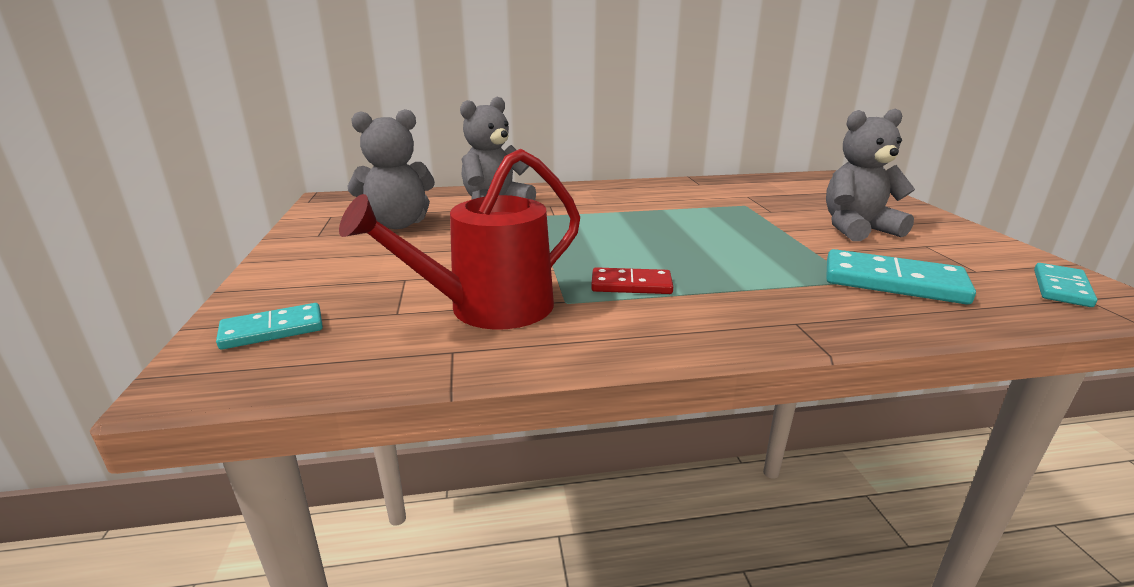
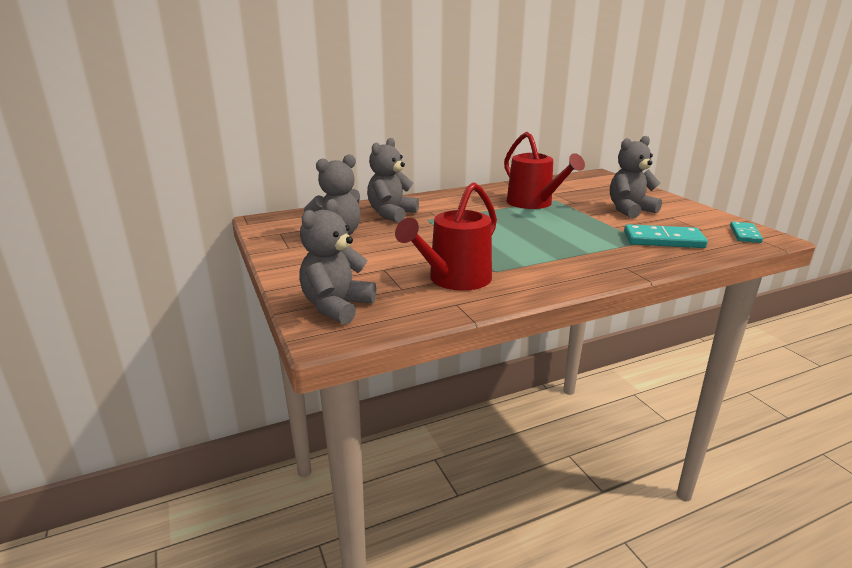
camera: 15 degrees left, 0 degrees up
(272, 330) = (336, 307): turquoise domino -> grey teddy bear
(631, 285) = (524, 257): red domino -> none
(707, 207) = (533, 203): none -> red watering can

